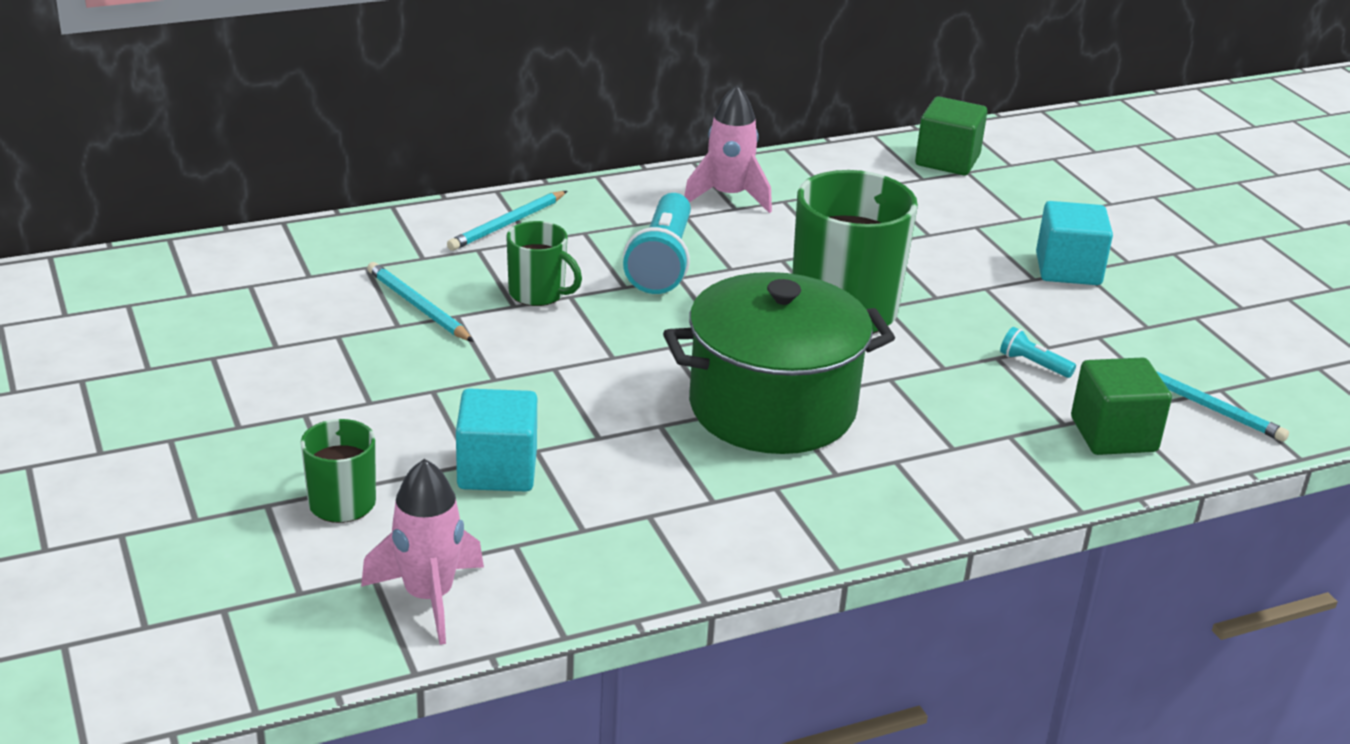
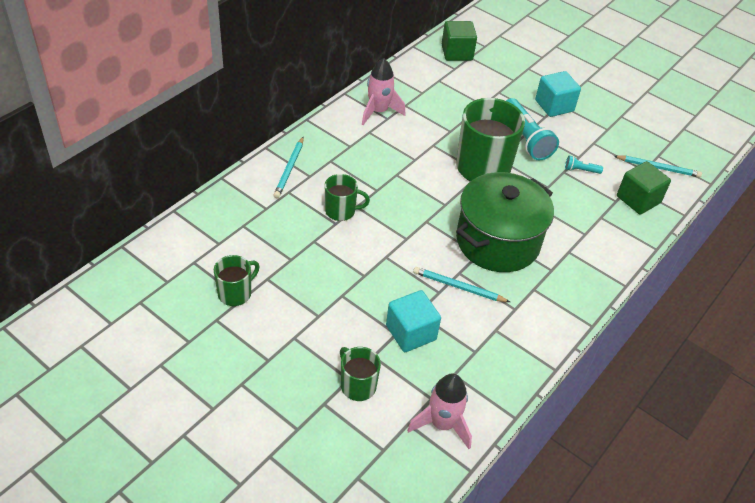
camera: 30 degrees left, 15 degrees up
(273, 337) = (235, 293): none -> green mug
(418, 306) = (290, 243): turquoise pencil -> turquoise pencil (458, 287)
(662, 262) = (382, 167): turquoise flashlight -> turquoise flashlight (526, 138)

